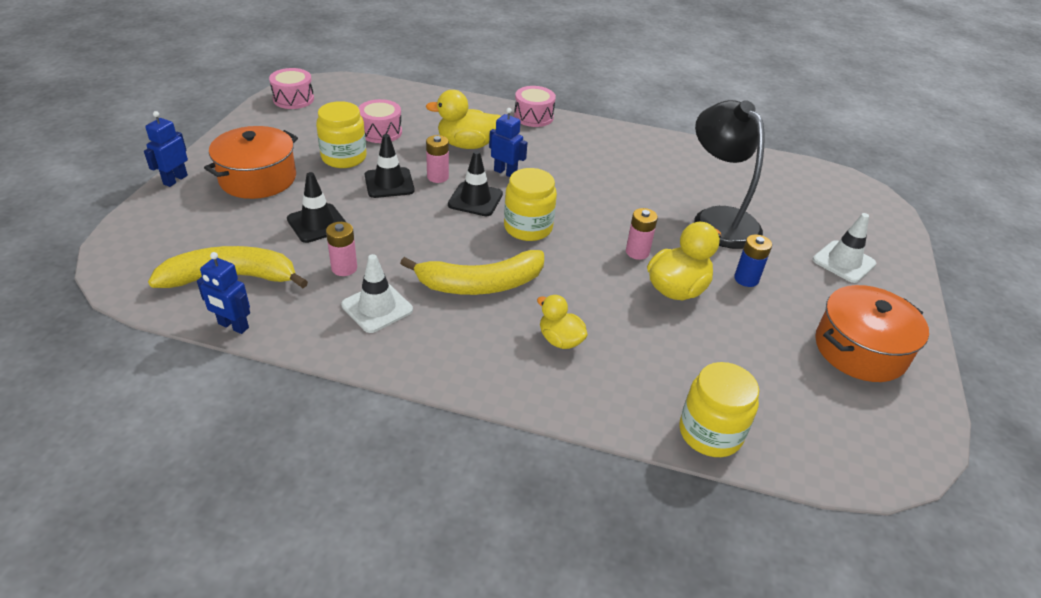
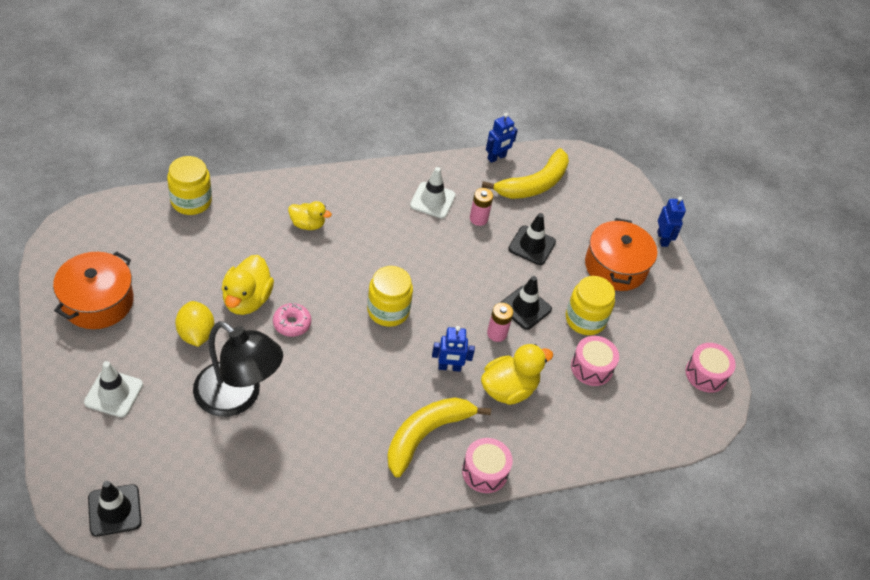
camera: 145 degrees right, 10 degrees up
(233, 326) = (496, 157): blue robot -> blue robot turned 150 degrees clockwise
(475, 199) = (448, 322): black traffic cone -> black traffic cone (114, 510)
(480, 284) = (385, 244): yellow banana -> yellow banana (426, 435)
(637, 252) = (292, 324): pink battery -> pink donut
(746, 279) = (196, 334): blue battery -> yellow lemon

